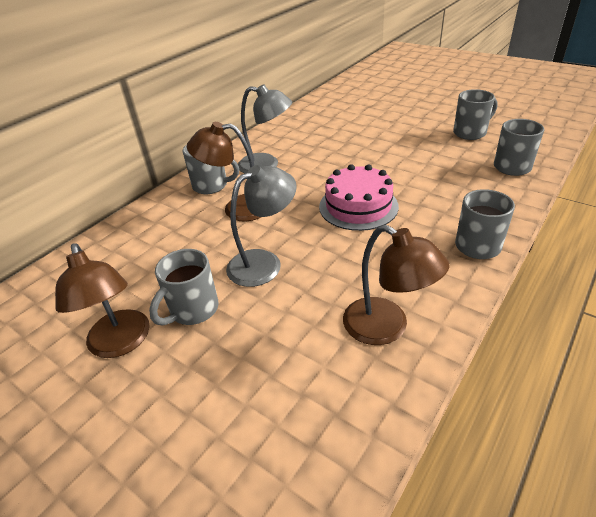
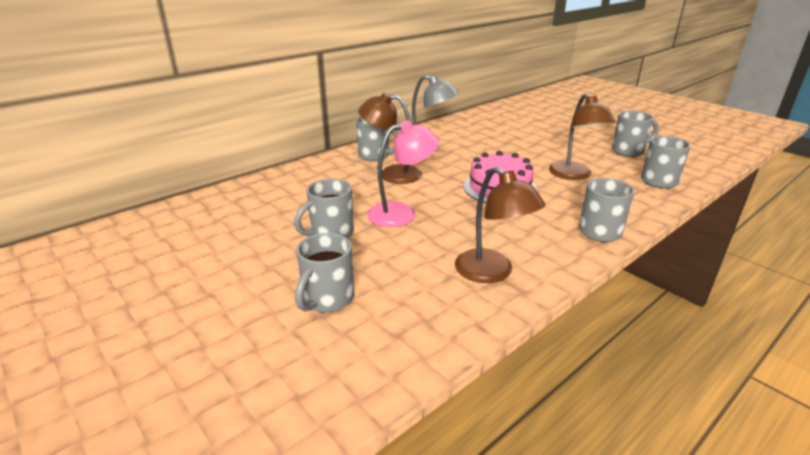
camera: 10 degrees right, 10 degrees down
(121, 343) = (266, 245): brown lamp -> brown lamp (574, 175)
(216, 411) = (327, 299): none -> grey mug
(264, 263) = (401, 213): grey lamp -> pink lamp

